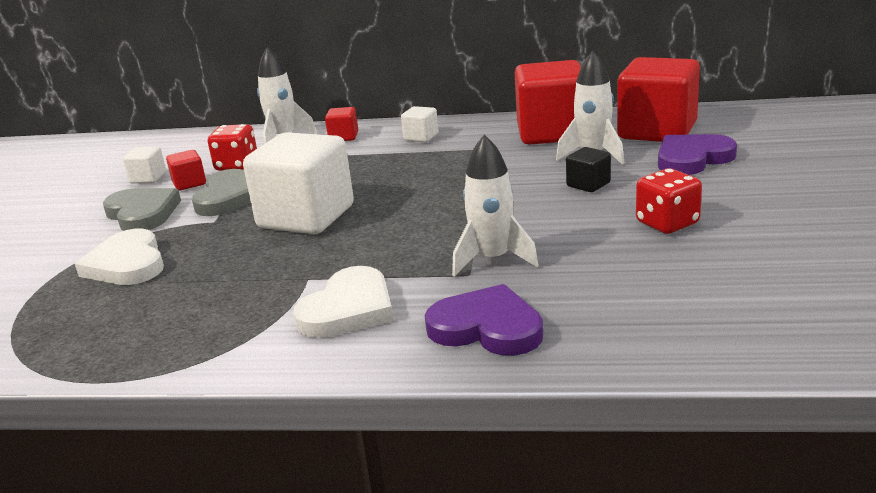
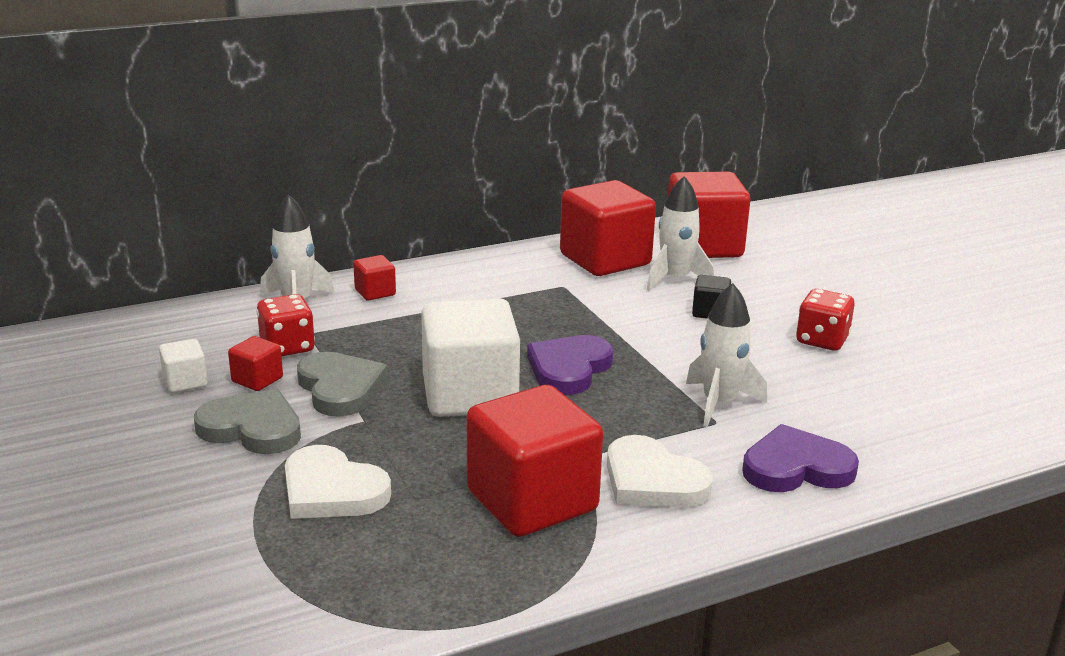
camera: 35 degrees left, 0 degrees up
(239, 302) = (532, 501): none -> red cube
(348, 309) = (652, 481): white heart -> white heart turned 135 degrees clockwise
(421, 137) = (470, 281): white cube -> none
(692, 159) = (768, 272): purple heart -> purple heart (569, 369)

